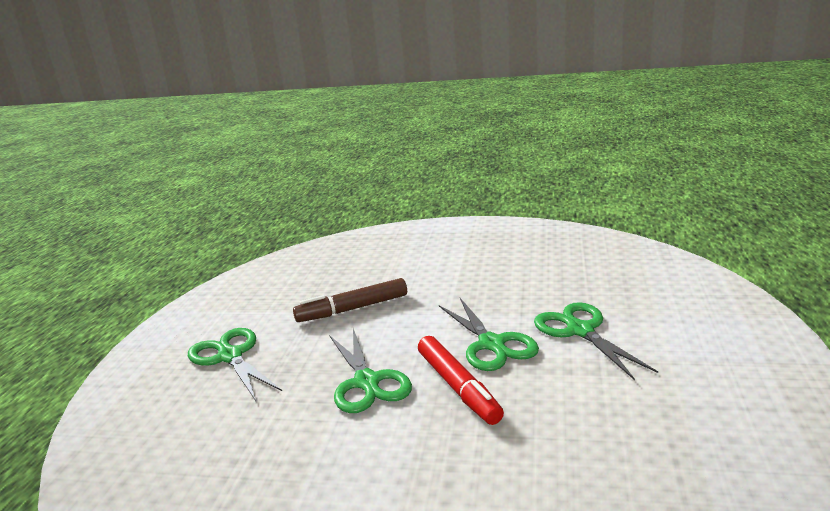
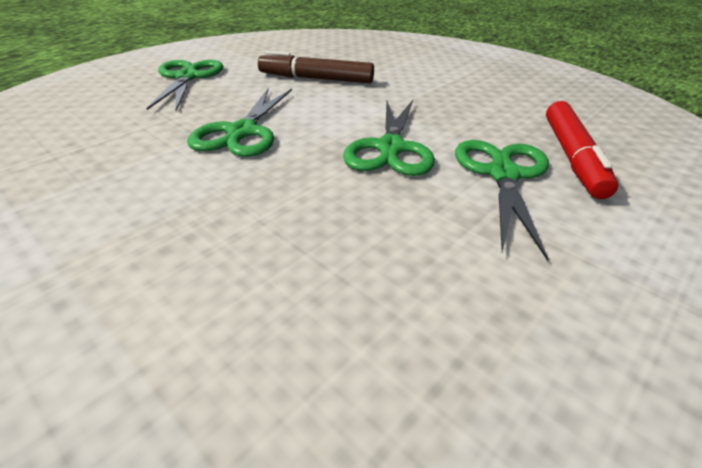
camera: 30 degrees right, 15 degrees up
(458, 387) = (305, 170): red marker -> red marker (572, 157)

